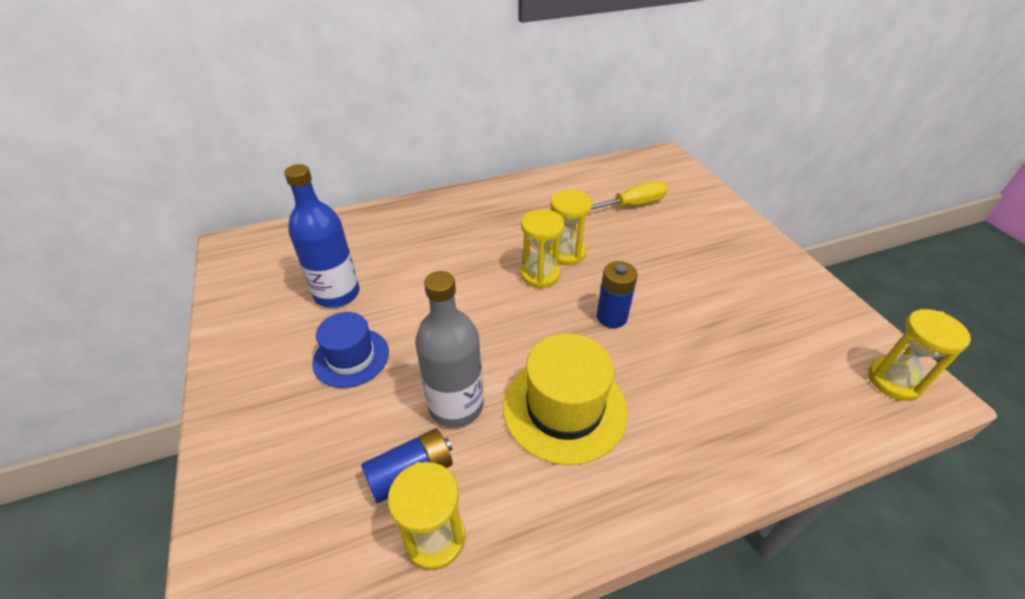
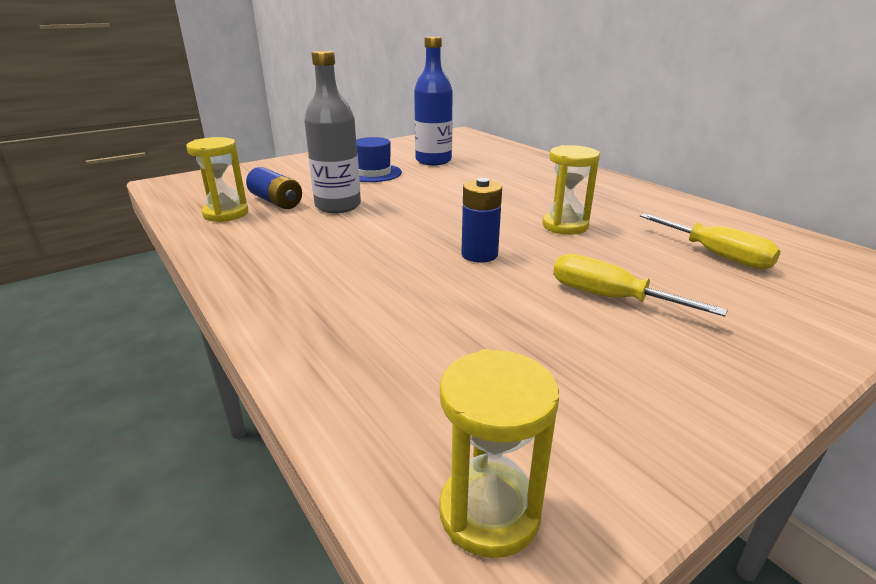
camera: 75 degrees right, 15 degrees down
(540, 274) = (517, 217): yellow hourglass -> none
(564, 408) = (345, 242): yellow hat -> none
(688, 271) = (610, 297): none -> yellow screwdriver

